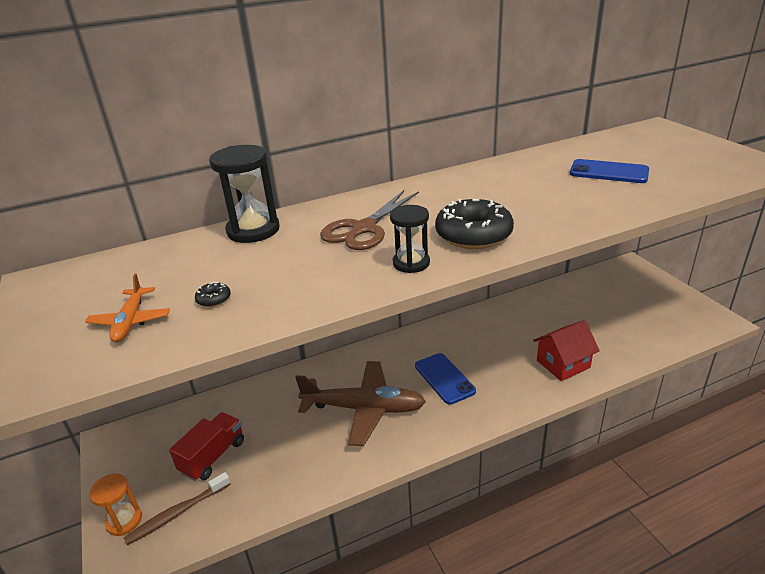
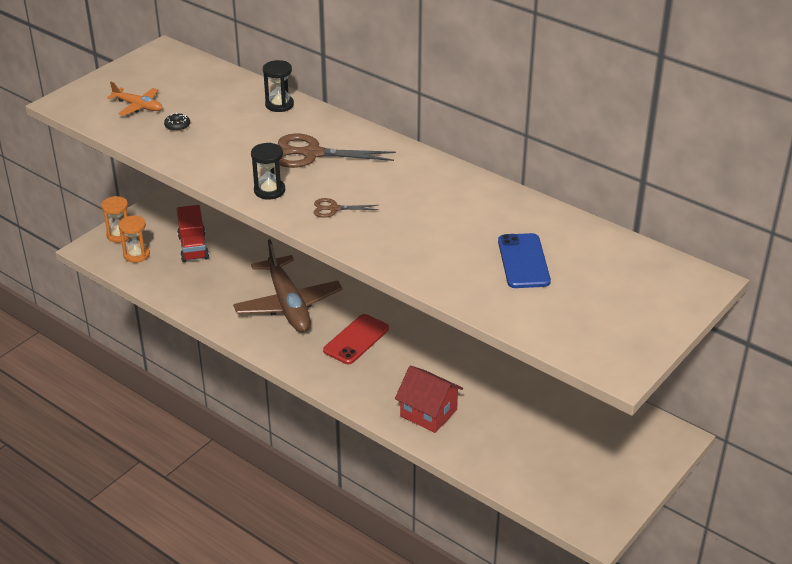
camera: 60 degrees right, 5 degrees up
(131, 321) = (138, 106): orange plane -> orange plane turned 120 degrees counterclockwise
(177, 513) = (136, 255): brown toothbrush -> orange hourglass
(213, 456) = (193, 247): red truck -> red truck turned 75 degrees clockwise
(253, 230) = (279, 105): black hourglass -> black hourglass, size x0.62
(444, 378) = (356, 340): blue phone -> red phone
(473, 234) = (334, 209): black donut -> brown scissors

